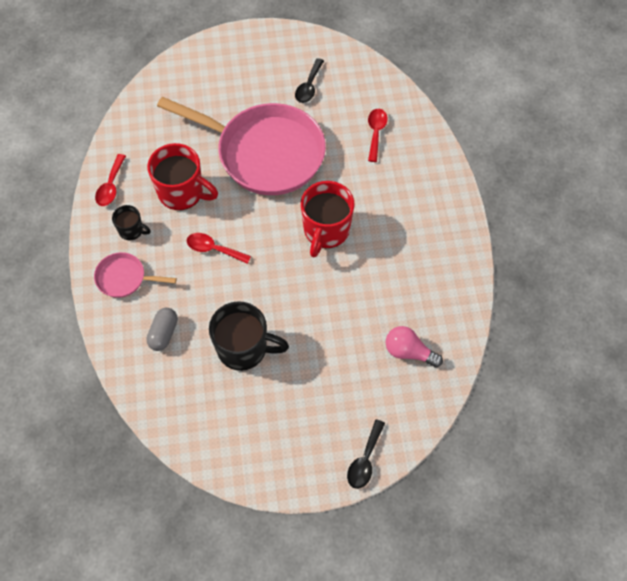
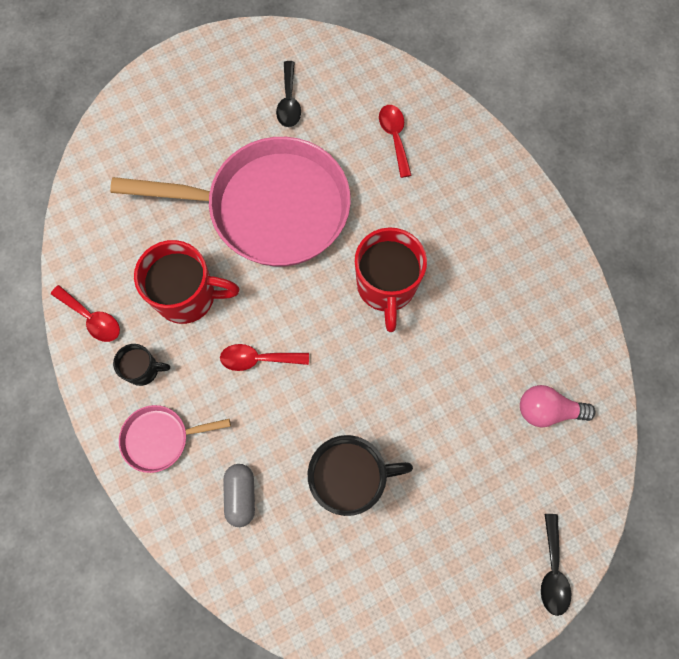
camera: 20 degrees left, 10 degrees up
(111, 186) = (92, 318): red spoon -> red spoon turned 45 degrees counterclockwise

